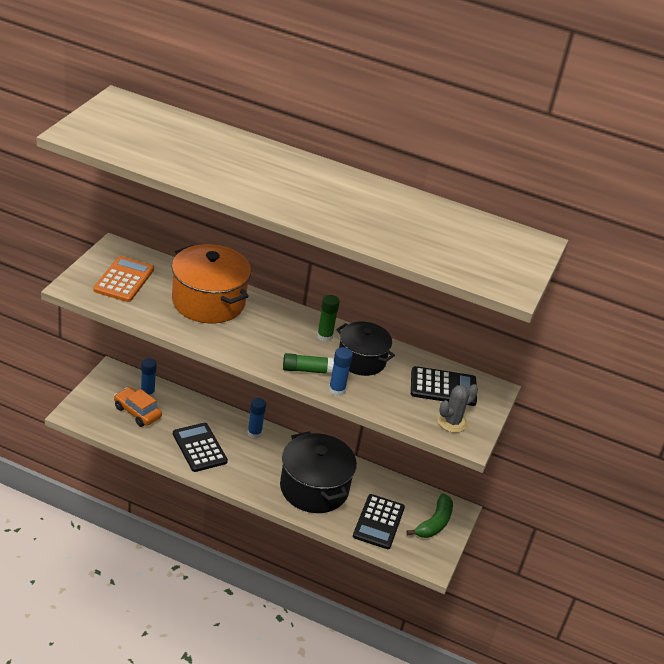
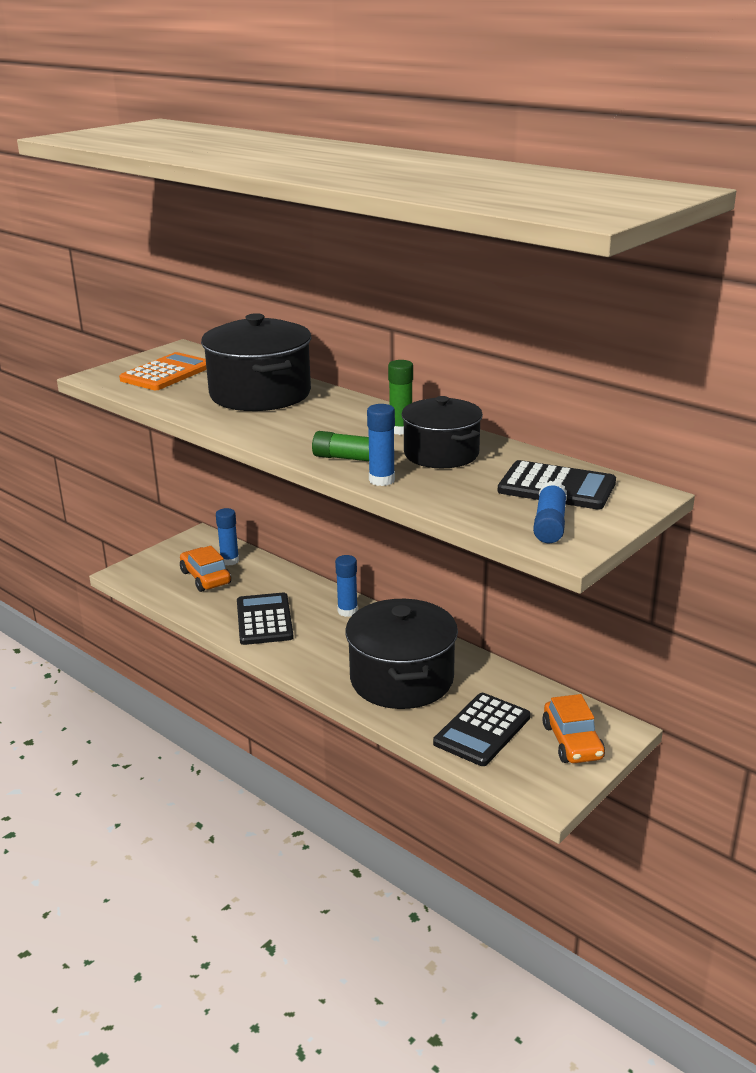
camera: 25 degrees right, 10 degrees down
(208, 302) = (260, 394): orange pot -> black pot
(434, 523) = (572, 742): green banana -> orange car
(452, 422) = (550, 524): grey cactus -> blue glue stick

